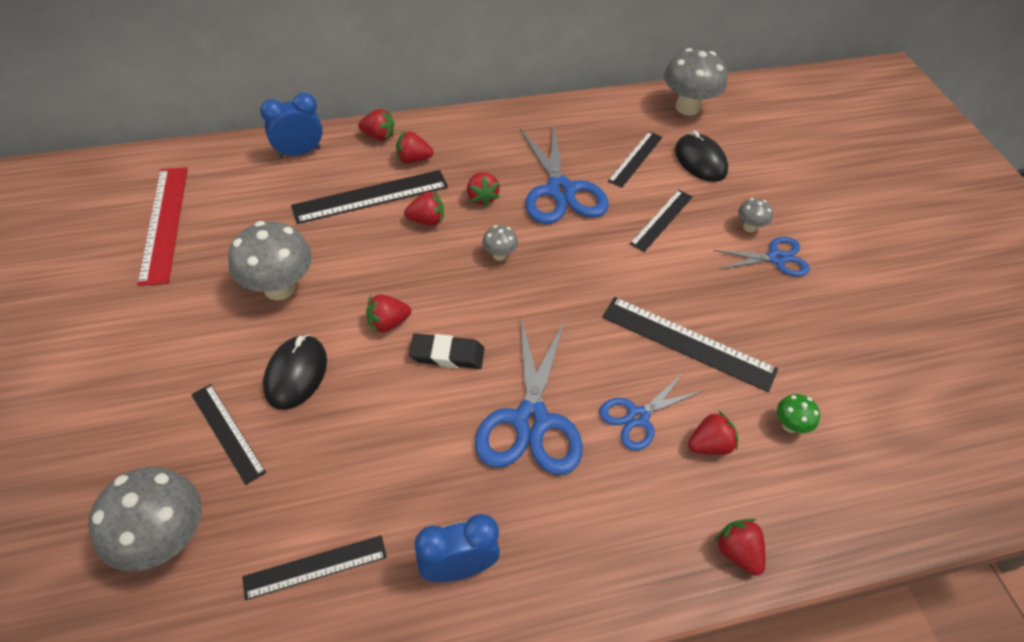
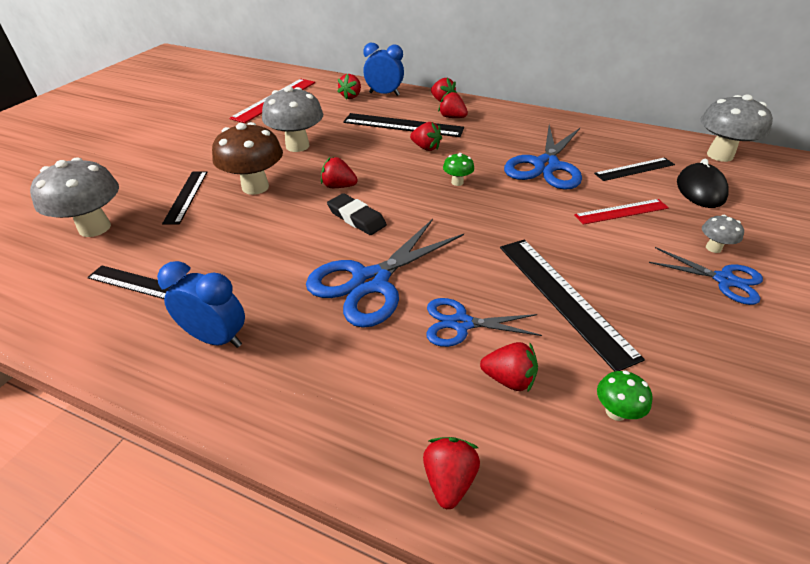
camera: 40 degrees right, 10 degrees down
(296, 374) = (255, 187): black mouse -> brown mushroom
(482, 197) = (479, 149): red strawberry -> red strawberry (351, 96)
(499, 255) = (457, 182): grey mushroom -> green mushroom
(662, 220) = (621, 212): black ruler -> red ruler

